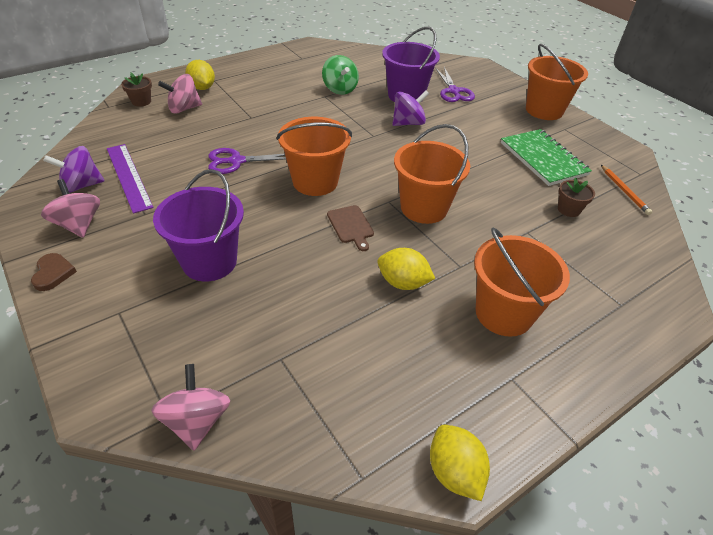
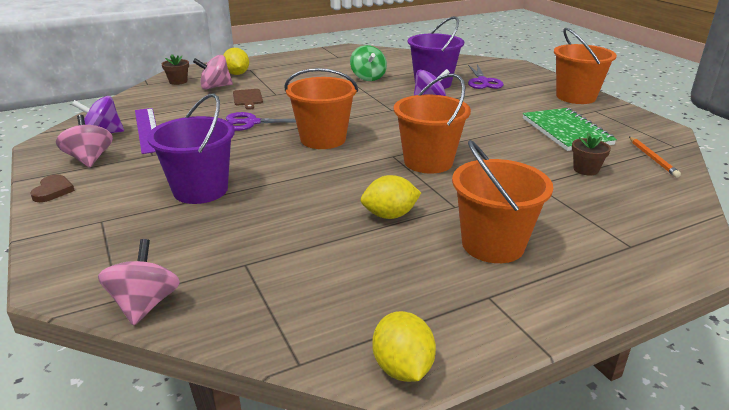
camera: 10 degrees right, 15 degrees down
(351, 226) = (349, 171): brown cutting board -> brown cutting board (247, 98)
(403, 283) = (390, 215): yellow lemon -> yellow lemon turned 45 degrees counterclockwise

